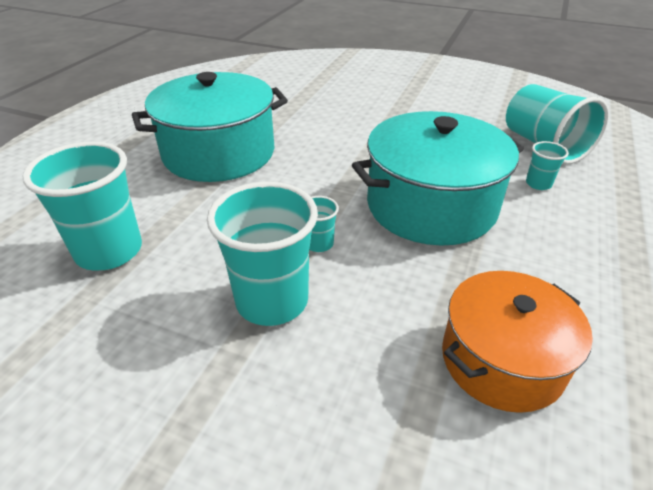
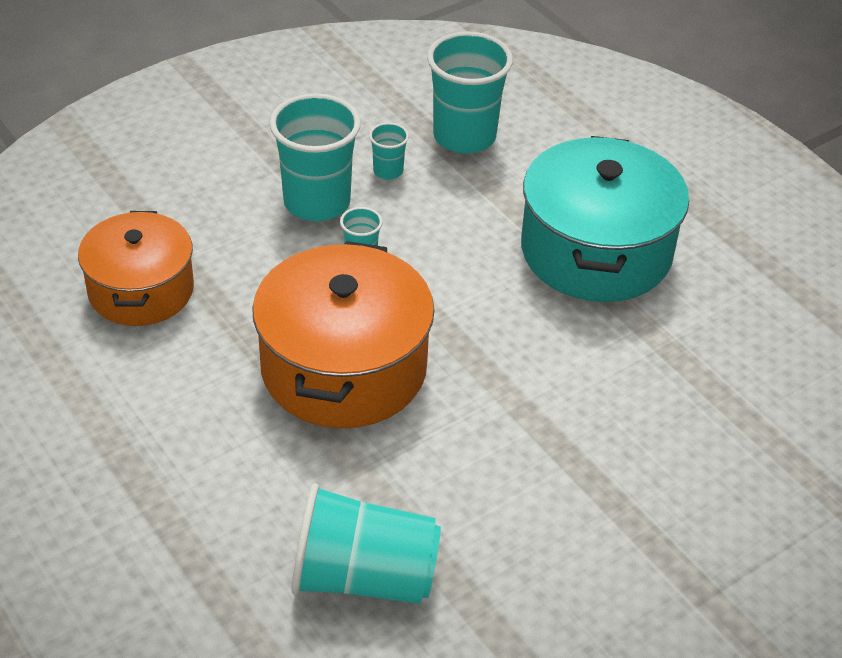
camera: 120 degrees right, 5 degrees up
(431, 205) = (343, 368): turquoise pot -> orange pot
(538, 184) = (295, 493): turquoise cup -> turquoise cup (388, 171)

